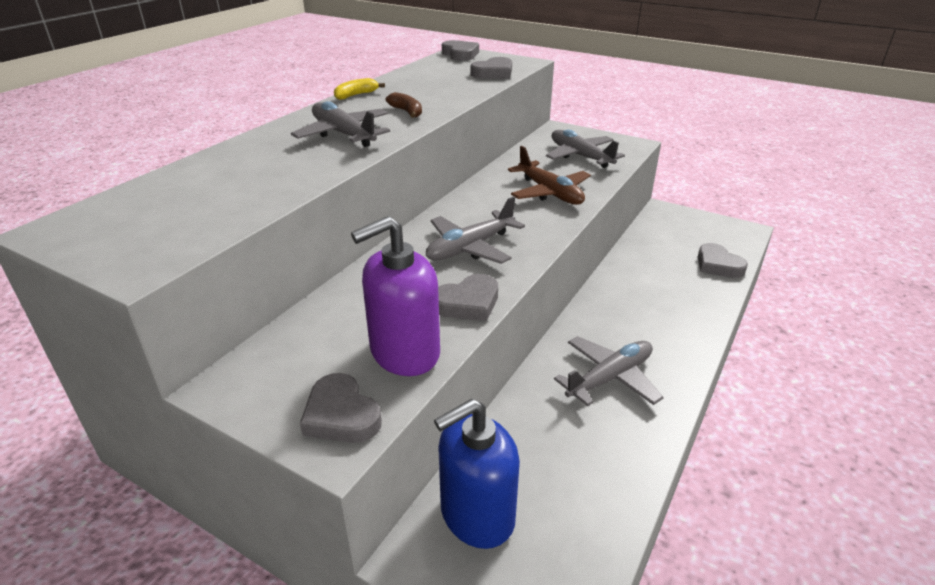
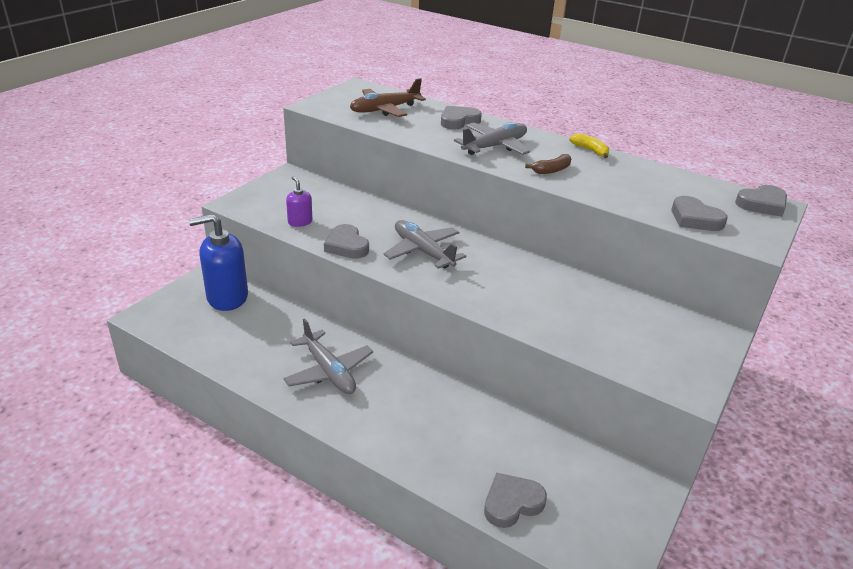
camera: 90 degrees right, 0 degrees up
(341, 415) = (254, 204): grey heart -> grey heart (458, 121)
(404, 352) = (300, 222): purple soap dispenser -> purple soap dispenser, size x0.49
(477, 515) = (227, 297): blue soap dispenser -> blue soap dispenser turned 75 degrees counterclockwise
(550, 193) = (529, 303): brown plane -> brown plane (384, 110)
(580, 156) = (633, 337): grey plane -> none

